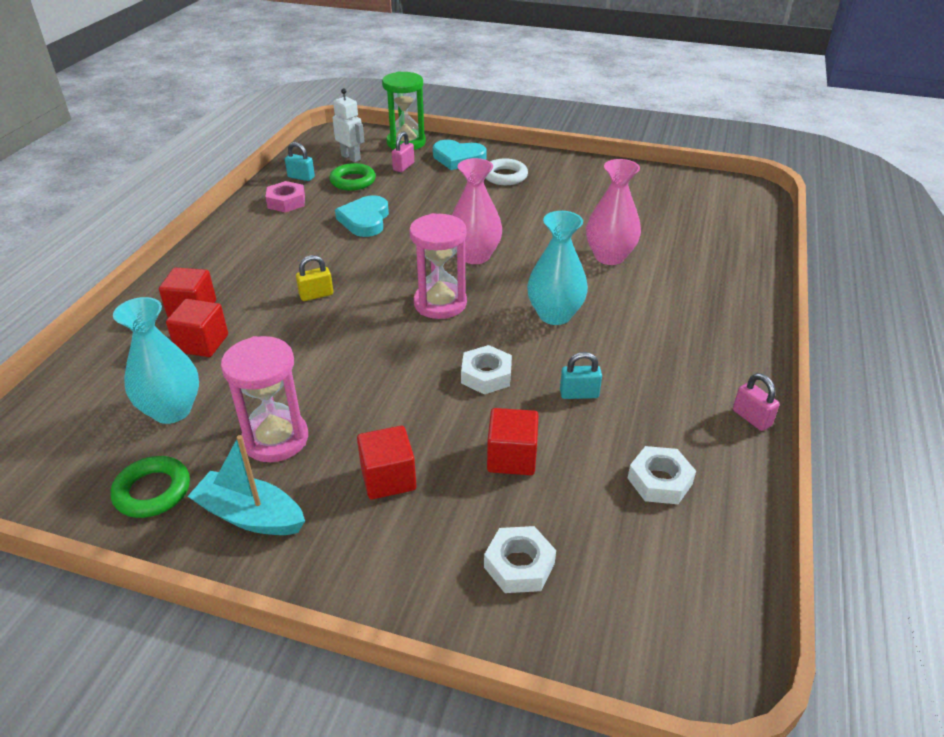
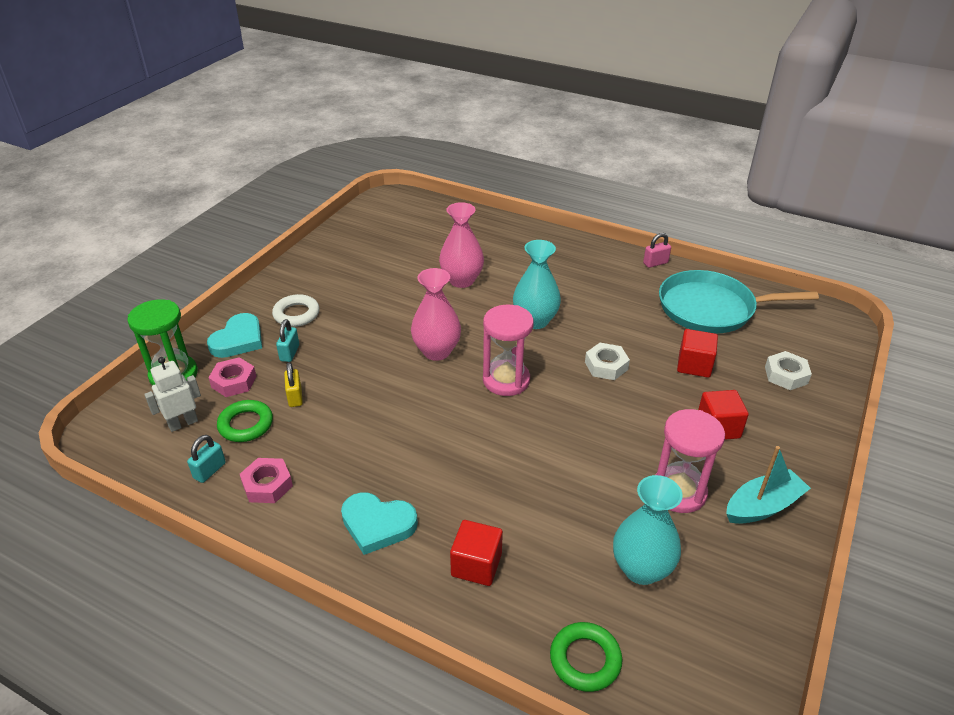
camera: 80 degrees left, 0 degrees up
(152, 491) = (744, 573): green ring -> green ring (585, 660)
(202, 343) = (539, 552): red cube -> none
(250, 515) = (763, 506): turquoise boat -> turquoise boat turned 150 degrees counterclockwise
(316, 295) = (473, 462): yellow padlock -> yellow padlock (295, 397)
(365, 220) = (340, 419): turquoise heart -> turquoise heart (377, 524)
(403, 167) = (234, 382): pink padlock -> pink nut
(579, 394) = (630, 325): turquoise padlock -> turquoise padlock (289, 353)
(659, 481) = (711, 308): white nut -> turquoise pan

